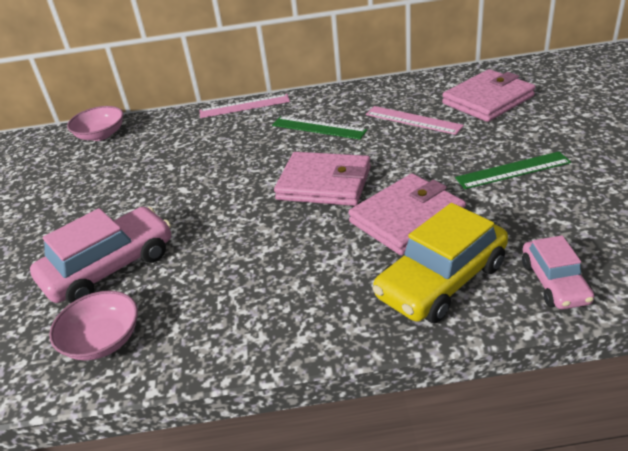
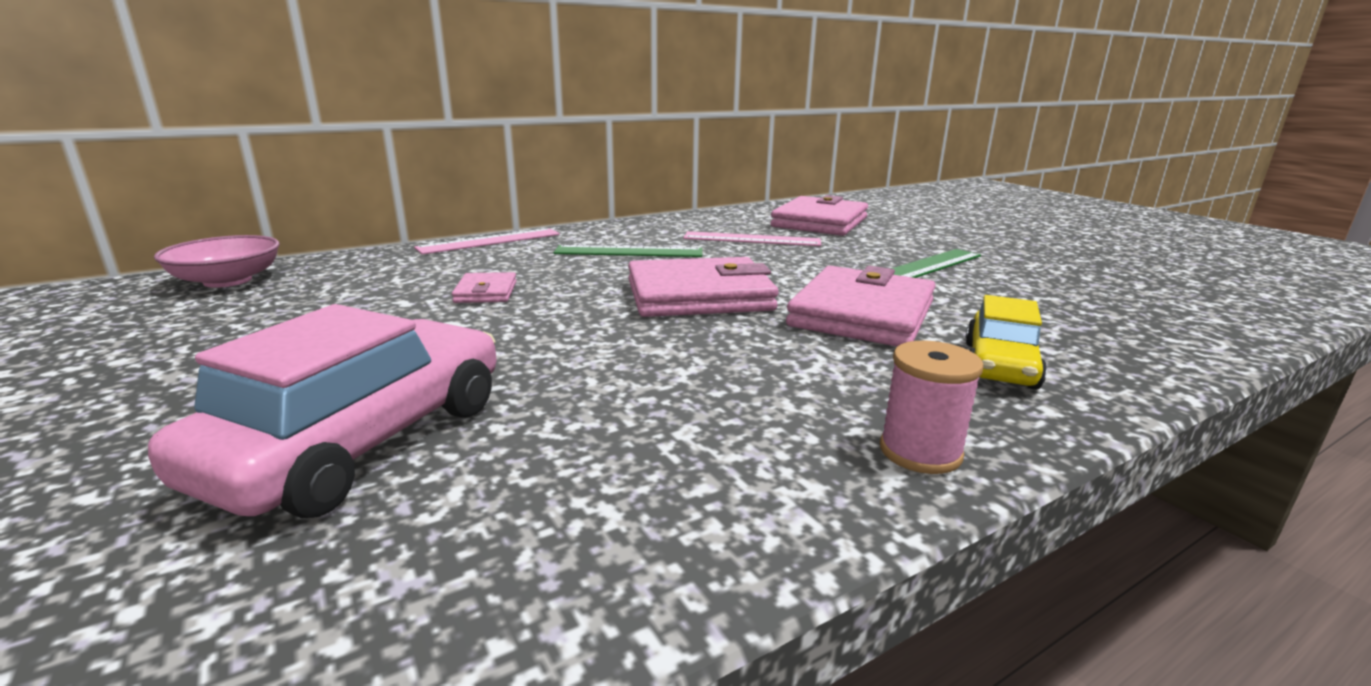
camera: 30 degrees left, 15 degrees down
(102, 340) = (431, 577): pink bowl -> none
(213, 163) = (486, 292): none -> pink wallet
(327, 330) = (920, 452): none -> pink spool
(441, 280) = (1000, 365): yellow car -> yellow car, size x0.59
(554, 282) = (1133, 346): pink car -> none

